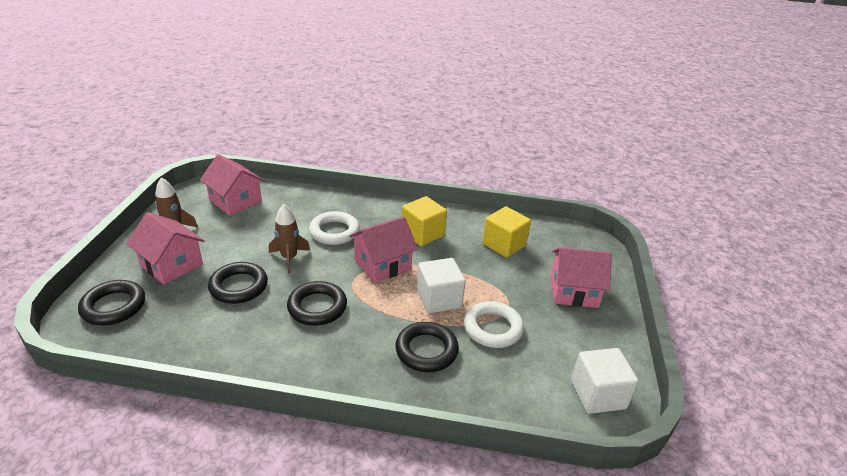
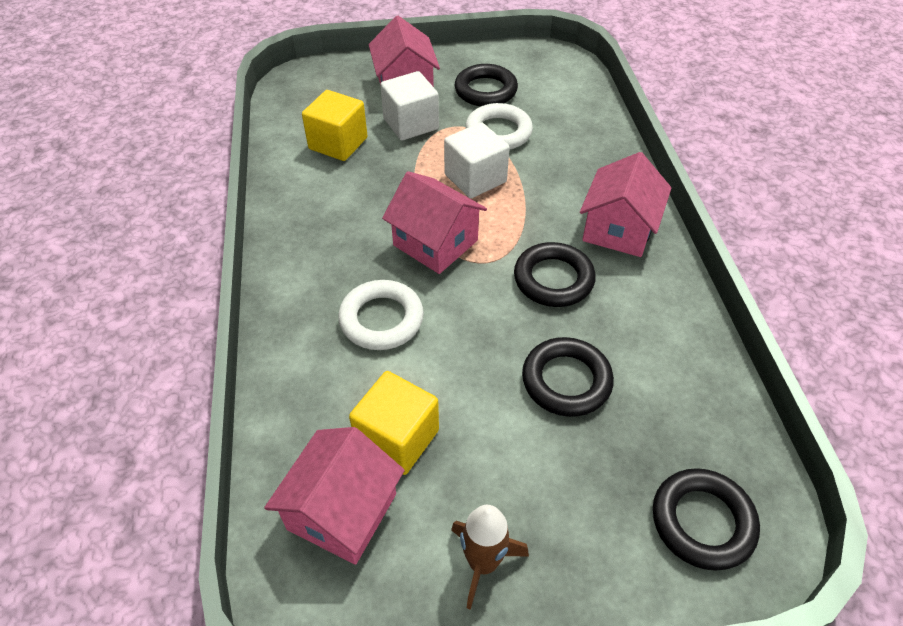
camera: 105 degrees left, 15 degrees up
(171, 265) = (572, 503): pink house -> pink house (618, 229)
(289, 258) = (473, 349): brown rocket -> none
(422, 234) = (345, 221): yellow cube -> yellow cube (397, 438)
(426, 350) = (561, 171): black ring -> black ring (485, 90)
(598, 394) = (543, 65): white cube -> white cube (411, 124)

